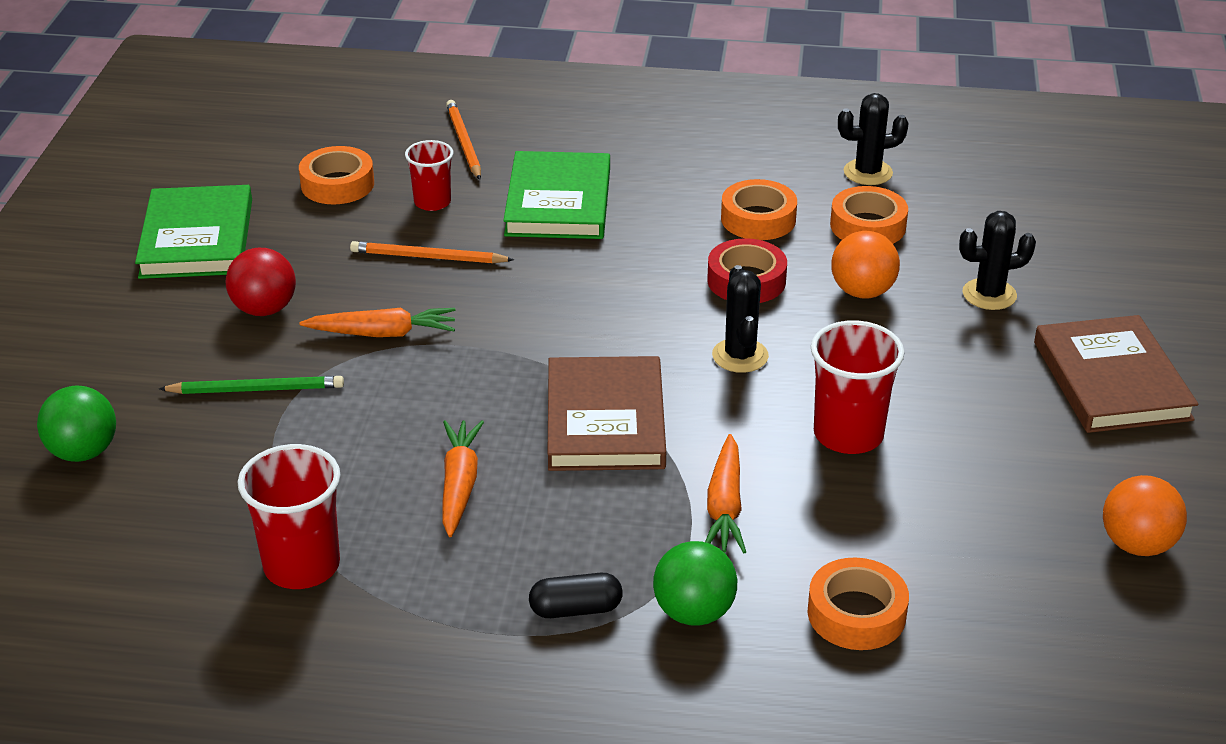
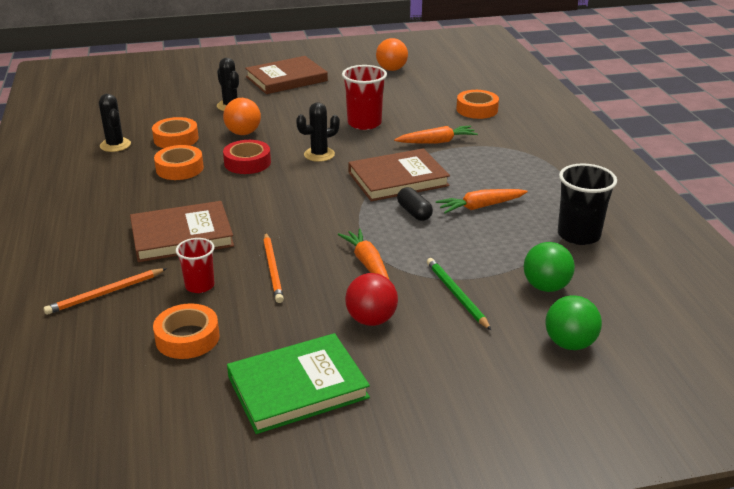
camera: 110 degrees left, 5 degrees down
(302, 566) = (578, 235): red cup -> black cup
(558, 202) = (182, 236): green book -> brown book
(575, 609) = (533, 162): black capsule -> black capsule (414, 212)
(694, 612) = (508, 138): green ball -> green ball (546, 287)

